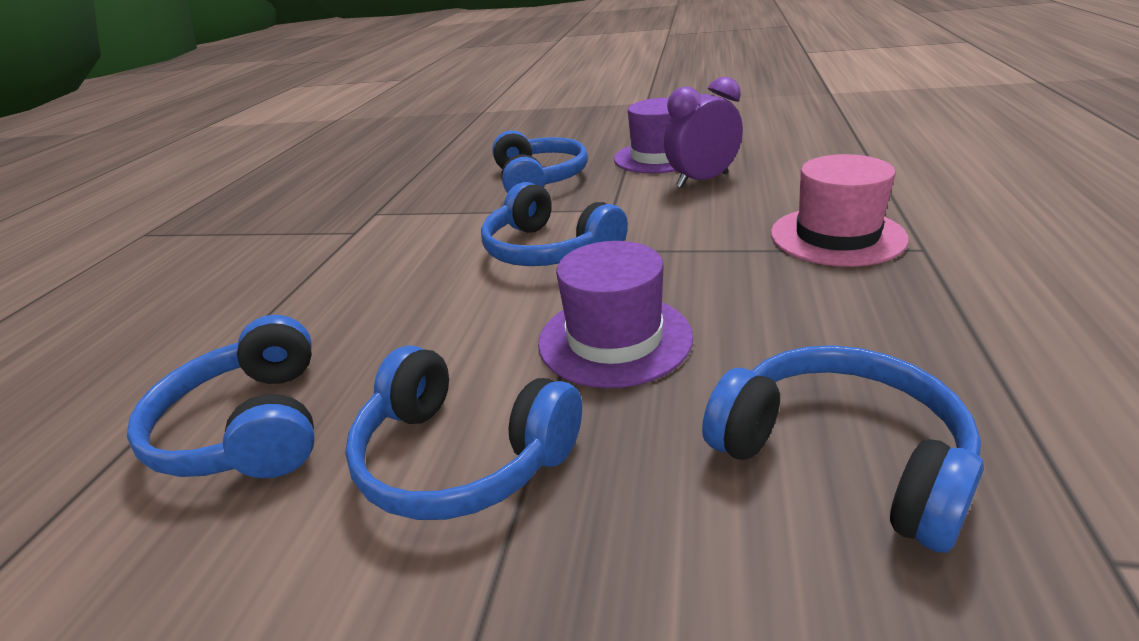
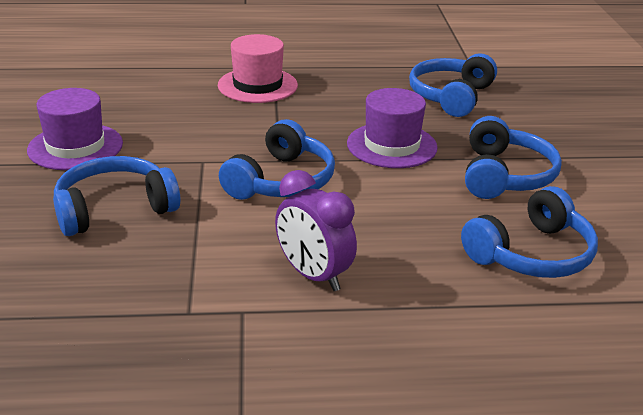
camera: 110 degrees left, 0 degrees up
(702, 180) = (148, 125): purple clock -> purple clock (313, 275)

